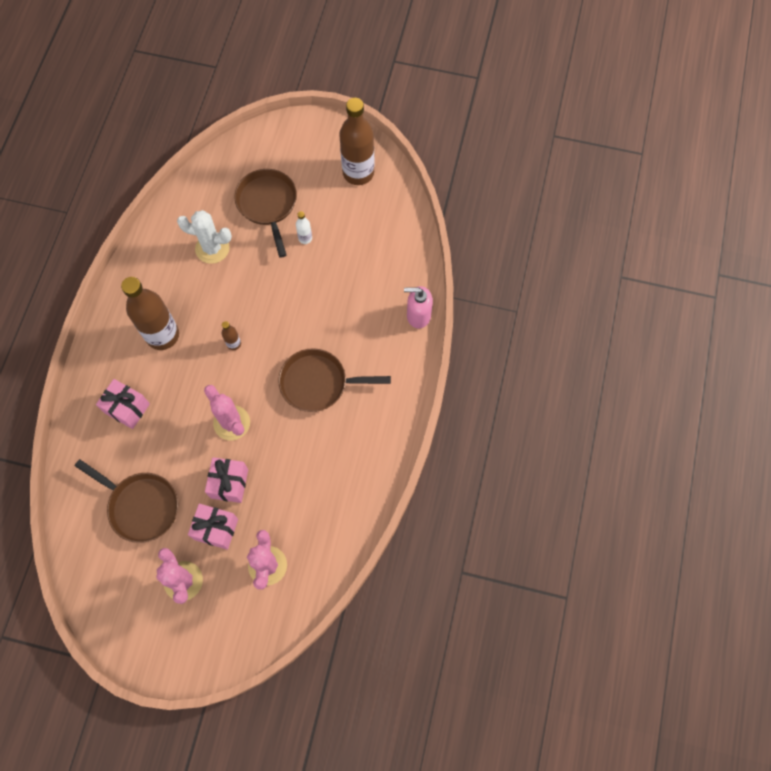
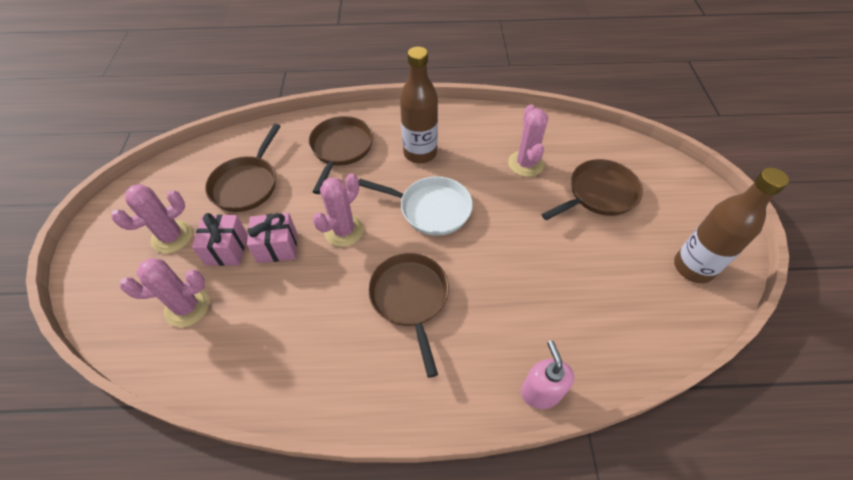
camera: 75 degrees right, 15 degrees down
(127, 408) = (340, 149): pink gift -> brown pan
(212, 248) = (525, 164): white cactus -> pink cactus
(234, 344) = (430, 208): brown bottle -> white pan
(305, 238) = (579, 237): white bottle -> none

